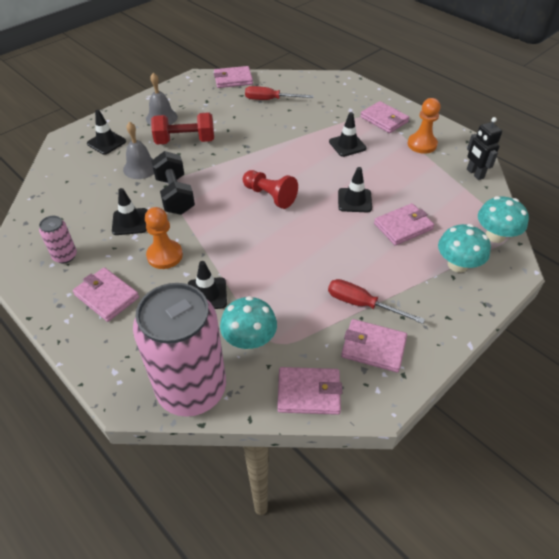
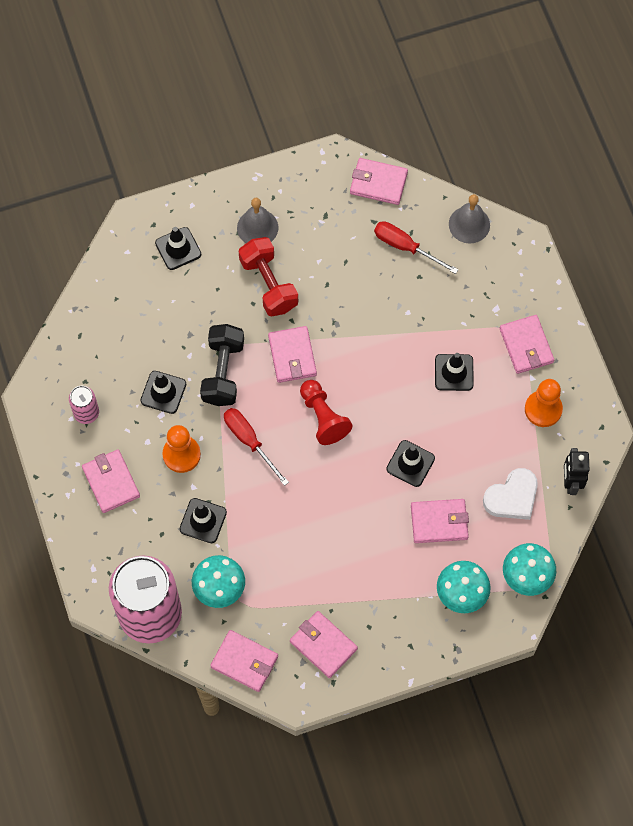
camera: 25 degrees right, 20 degrees up
(140, 168) = (202, 310): grey bell -> grey bell (469, 224)
(185, 141) = (268, 284): red dumbbell -> red dumbbell turned 45 degrees clockwise
(224, 171) = (292, 356): none -> pink wallet
(362, 304) = (340, 596): red screwdriver -> red screwdriver (249, 441)
(443, 194) = (512, 497): none -> white heart

